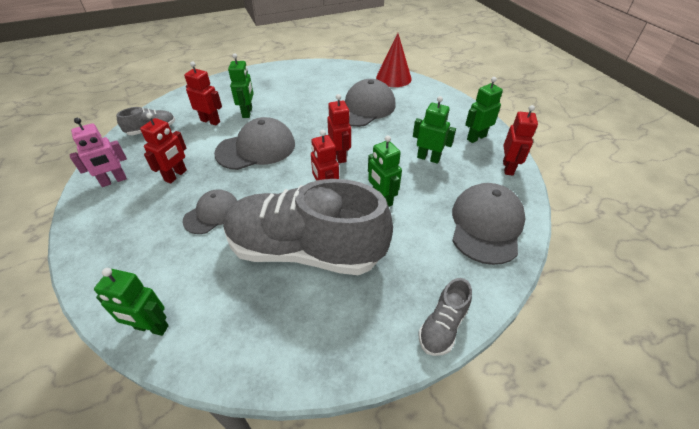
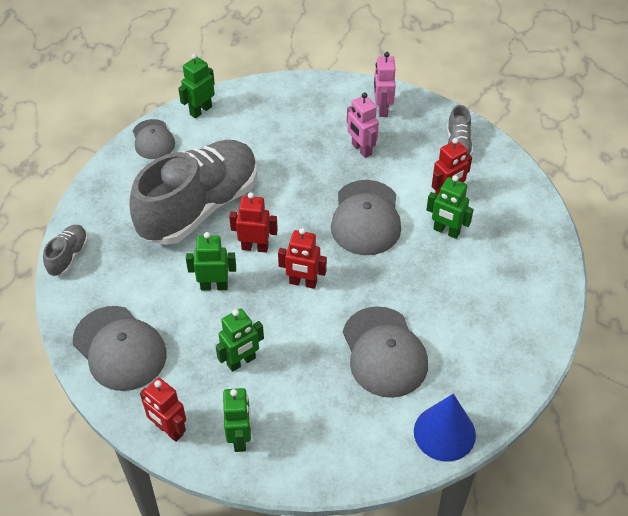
camera: 120 degrees right, 5 degrees up
(176, 175) = (361, 149): red robot -> pink robot
(212, 213) = (288, 162): grey cap -> grey cap (153, 139)
(393, 78) = (444, 433): red cone -> blue cone
(442, 326) = (68, 256): grey shoe -> grey shoe turned 45 degrees clockwise

